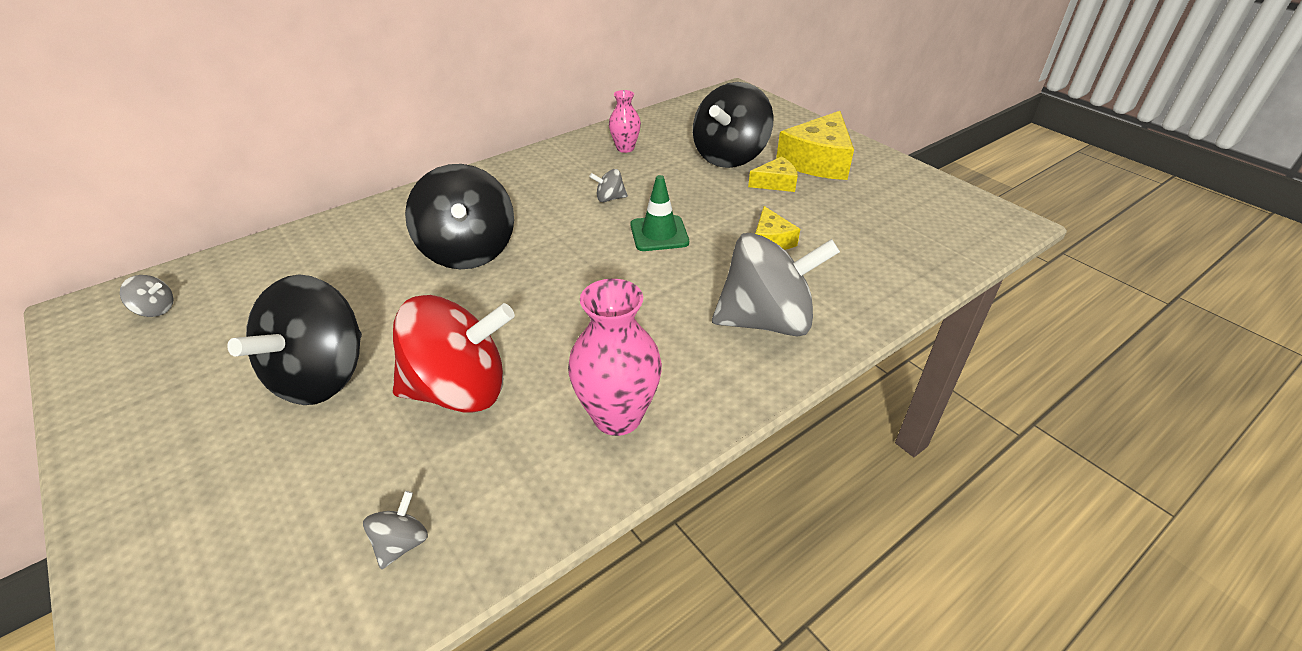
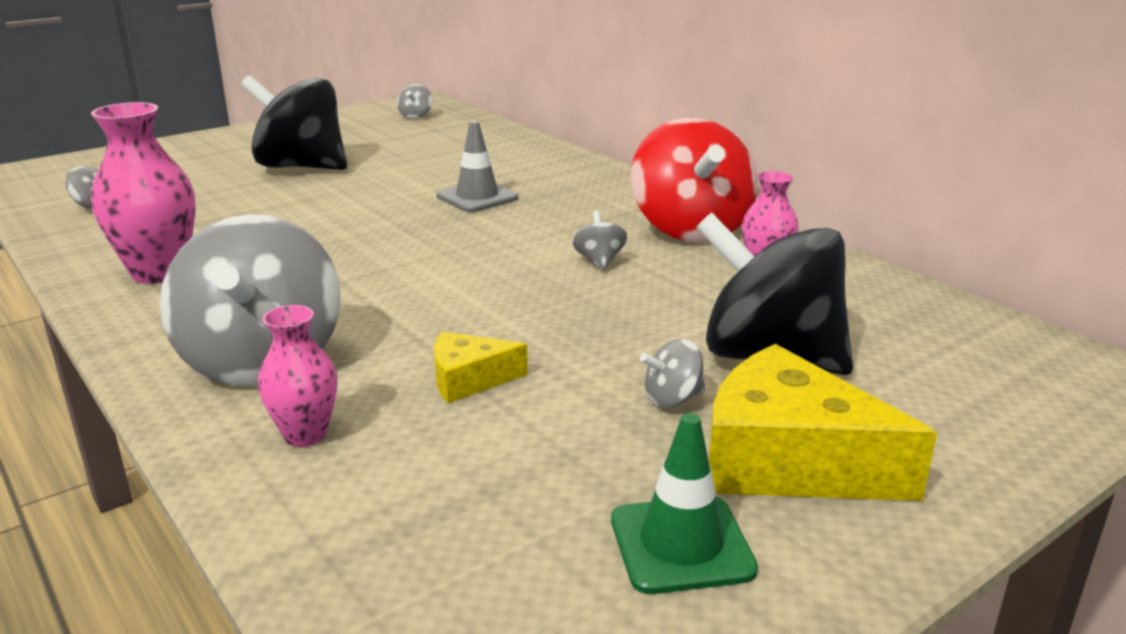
camera: 90 degrees right, 15 degrees down
(460, 390) = (249, 210): red spinning top -> red spinning top (690, 229)
(468, 251) = (477, 197): black spinning top -> grey traffic cone
(659, 234) = (501, 293): green traffic cone -> green traffic cone (681, 544)
(776, 183) = (672, 399): yellow cheese -> grey spinning top
(842, 289) = (305, 434): none -> pink vase

